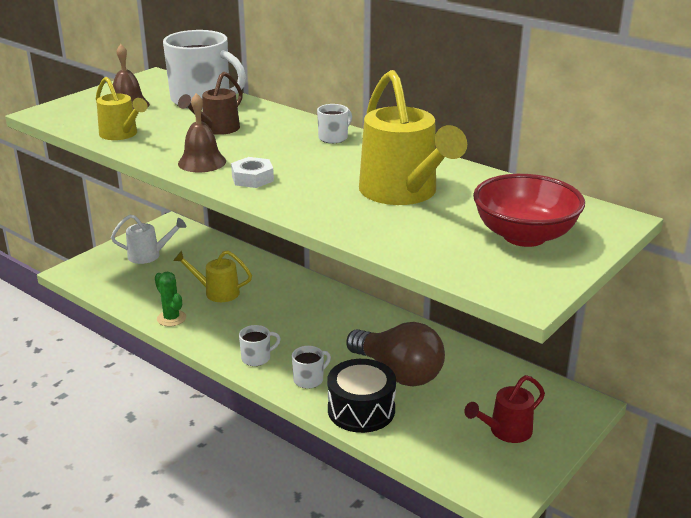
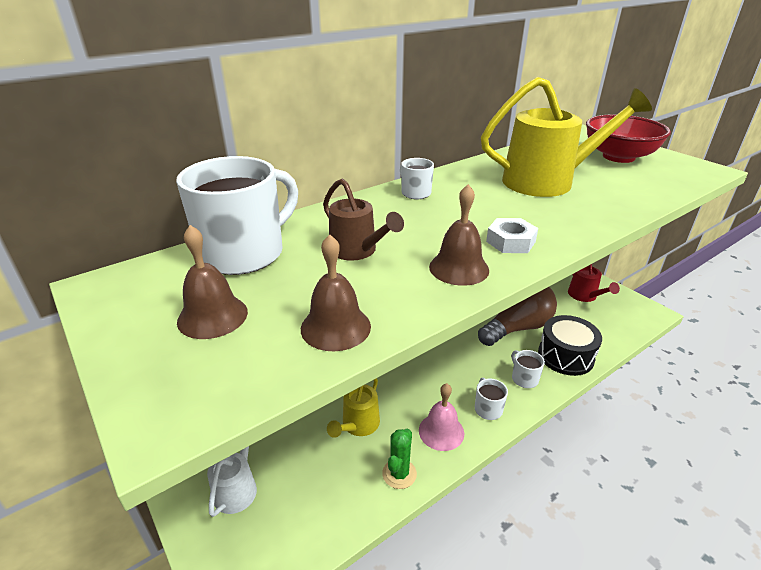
camera: 75 degrees left, 5 degrees up
(122, 135) = (335, 327): yellow watering can -> brown bell
(171, 318) = (399, 474): green cactus -> green cactus turned 45 degrees counterclockwise
(221, 334) = (441, 431): none -> pink bell

